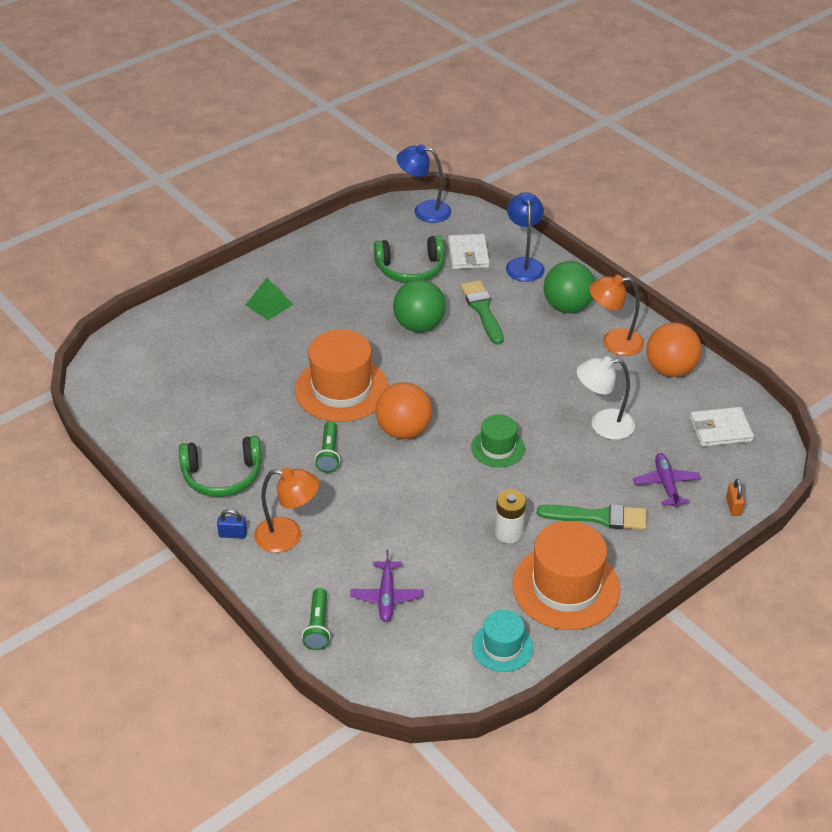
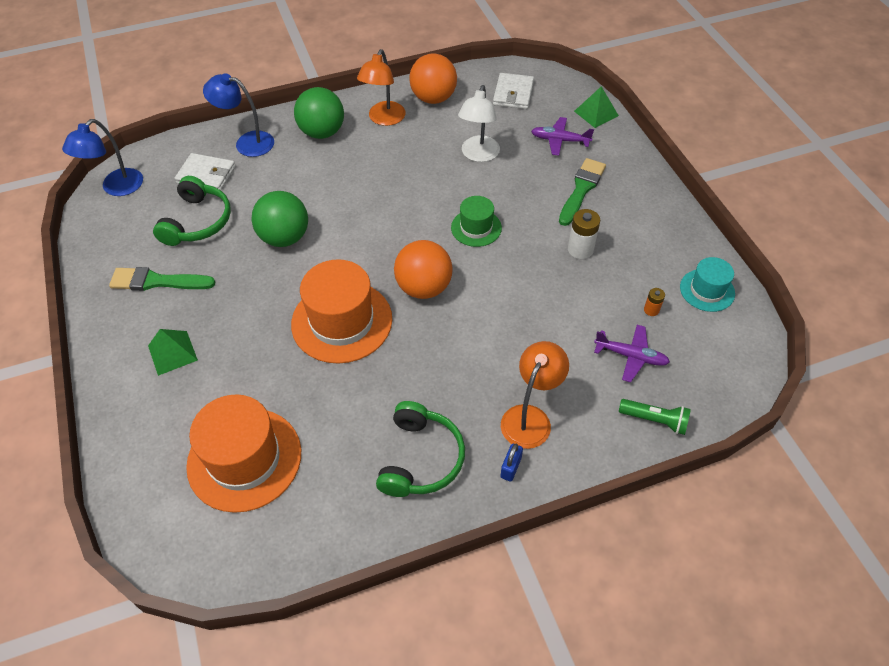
camera: 70 degrees left, 10 degrees up
(329, 454) = (429, 355): green flashlight -> none
(453, 603) = (651, 310): none -> orange battery
(482, 310) = (291, 187): green brush -> green brush (157, 281)
(566, 587) = (651, 231): orange hat -> orange hat (244, 459)
(733, 506) = (596, 113): orange padlock -> green pyramid

